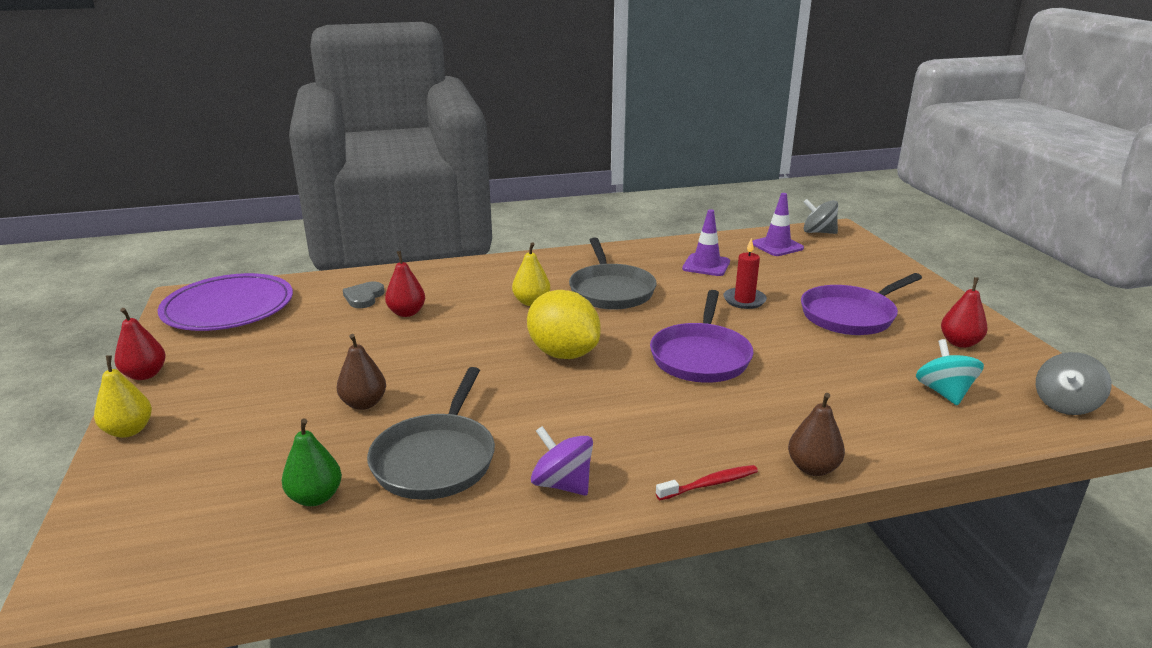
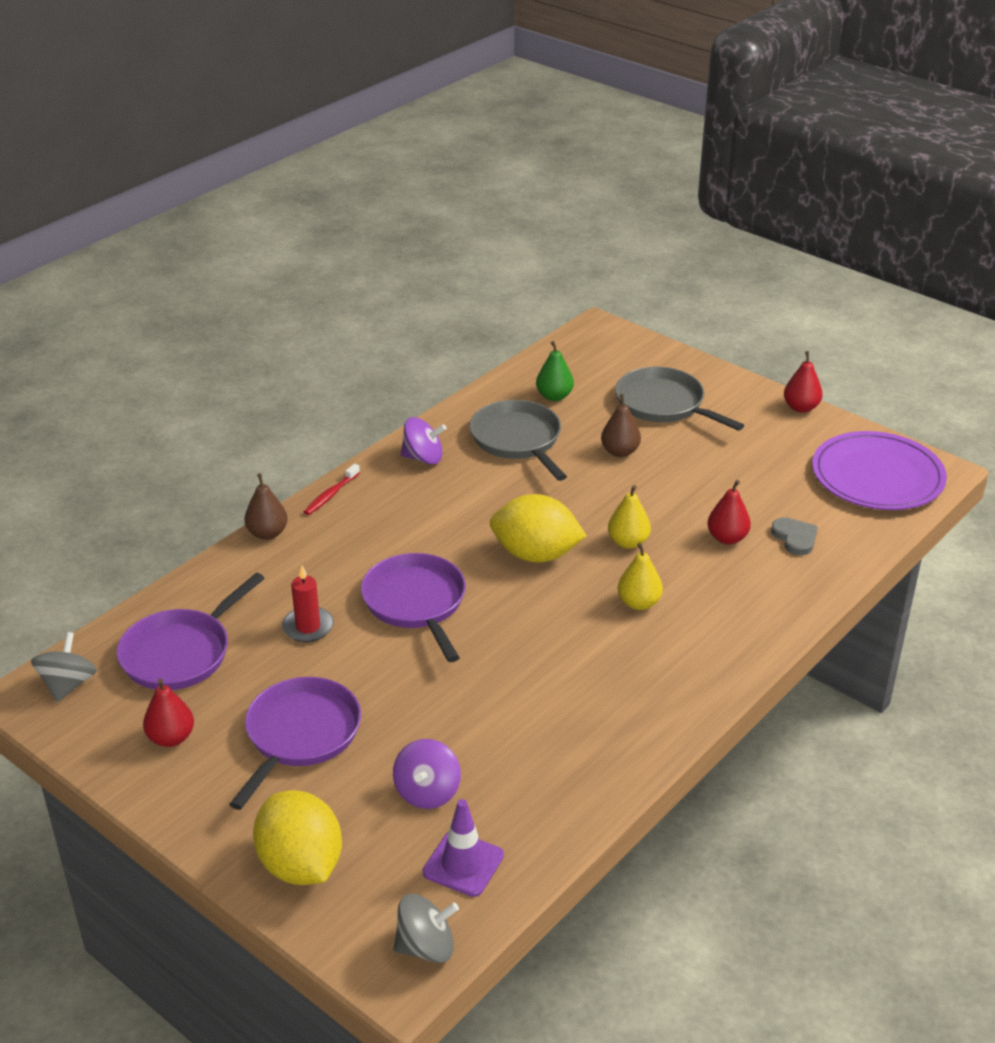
camera: 145 degrees right, 10 degrees up
(129, 431) = (727, 380): yellow pear -> yellow pear (628, 542)
(611, 290) = (582, 658): grey pan -> grey pan (664, 404)
(706, 265) = (521, 762): purple traffic cone -> none
(744, 300) = (430, 709): red candle -> red candle (308, 627)
(777, 271) = (427, 792): none -> purple spinning top
(876, 269) = (301, 865): none -> yellow lemon
(944, 392) = (180, 653): turquoise spinning top -> purple pan

